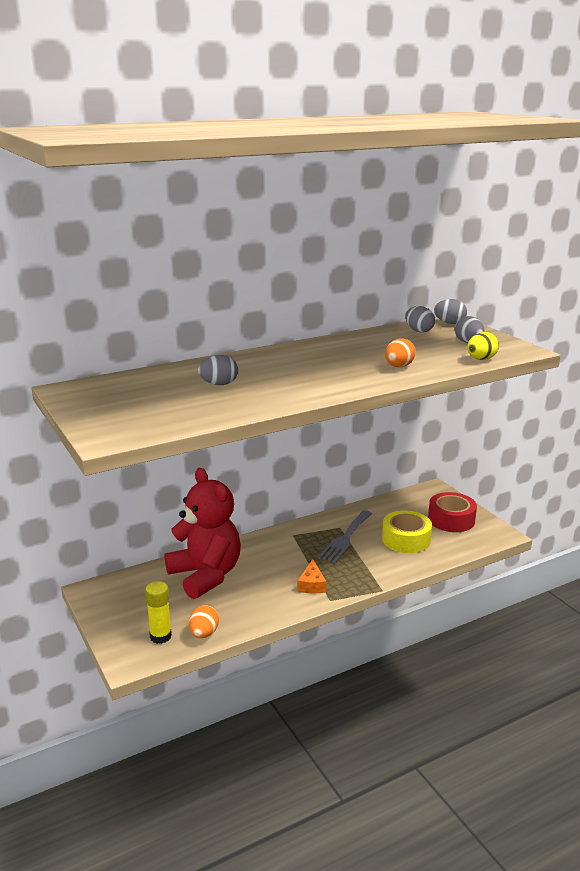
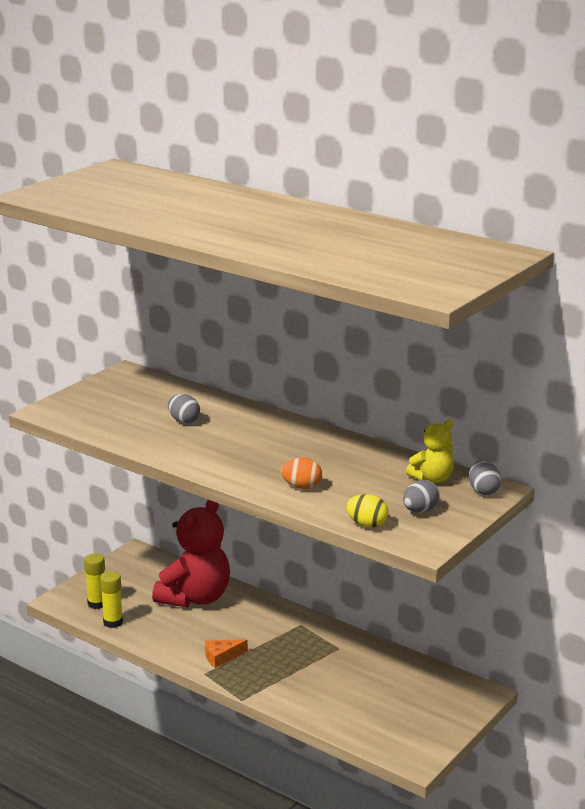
camera: 65 degrees right, 0 degrees up
(204, 634) = (113, 622): orange egg -> yellow glue stick
(345, 538) = (318, 657): grey fork -> none
(406, 539) = (348, 695): yellow tape -> none
(419, 331) = (432, 479): grey egg -> yellow teddy bear
(451, 520) = (418, 718): red tape -> none

